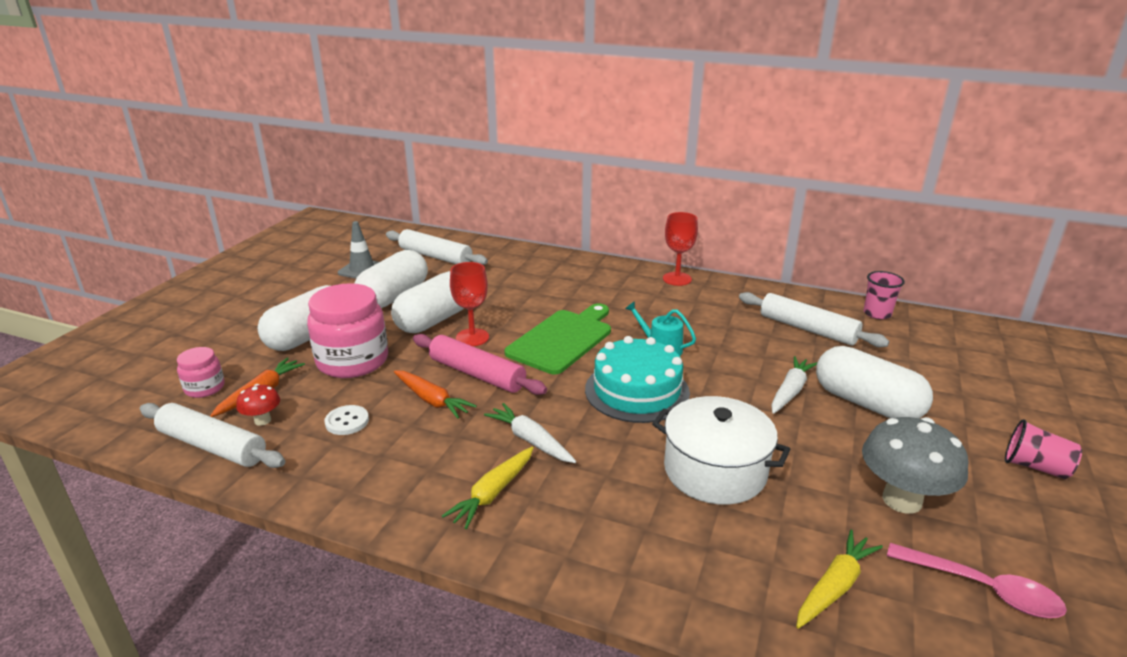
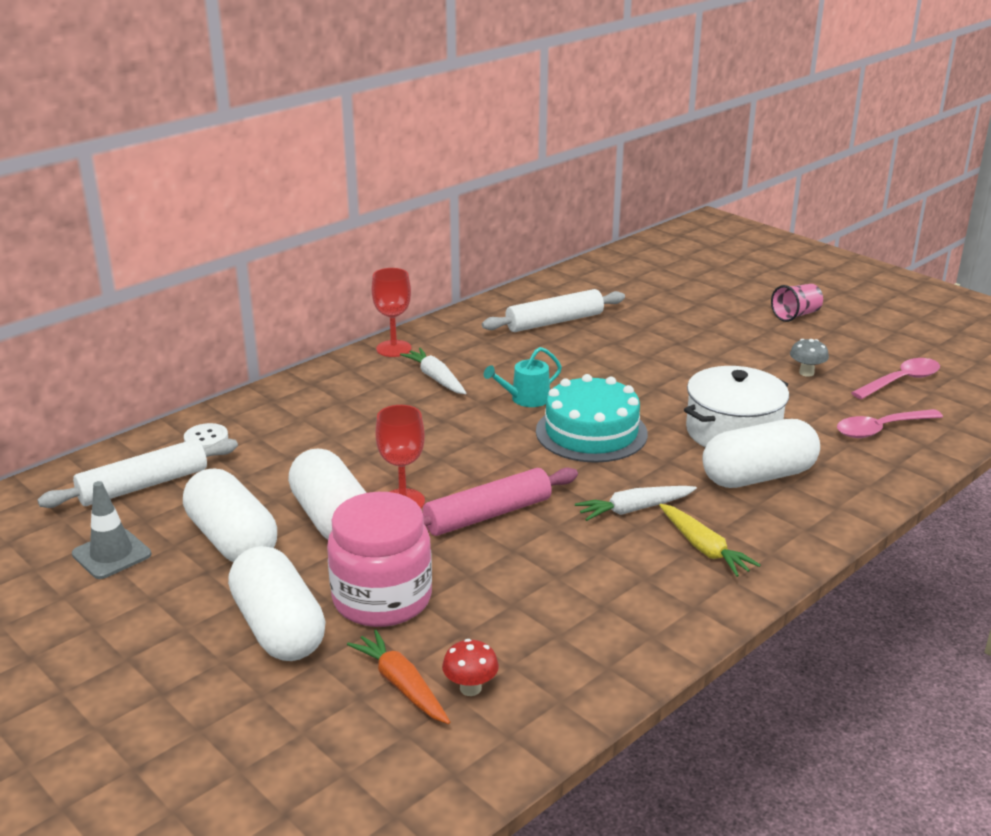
camera: 65 degrees left, 0 degrees up
(204, 388) = (345, 738): pink jar -> none
(213, 446) = (501, 735): white rolling pin -> none
(347, 421) = (520, 621): white button -> white button (206, 438)
(431, 400) = (518, 554): orange carrot -> none
(562, 339) = (460, 446): green cutting board -> none
(790, 391) = (645, 364): white carrot -> white carrot (436, 378)
(834, 587) = (881, 429): yellow carrot -> pink spoon
(867, 403) = (685, 340): white capsule -> white capsule (758, 476)
(877, 314) = (556, 285): pink cup -> none
(902, 500) = (806, 373): grey mushroom -> grey mushroom, size x0.49

